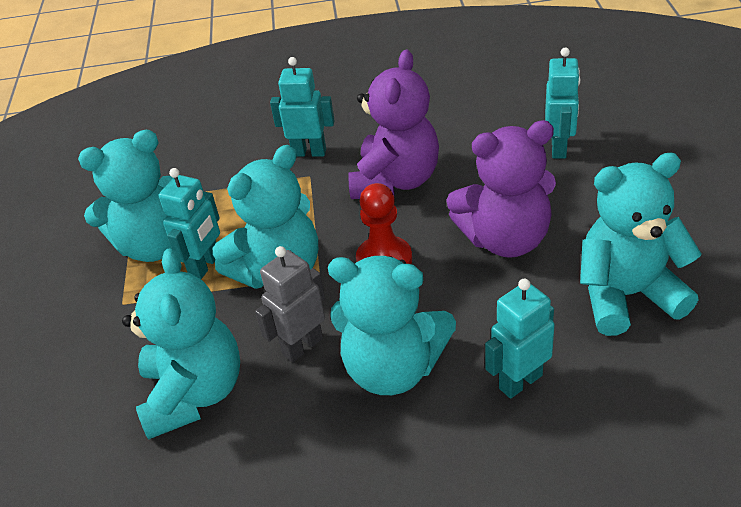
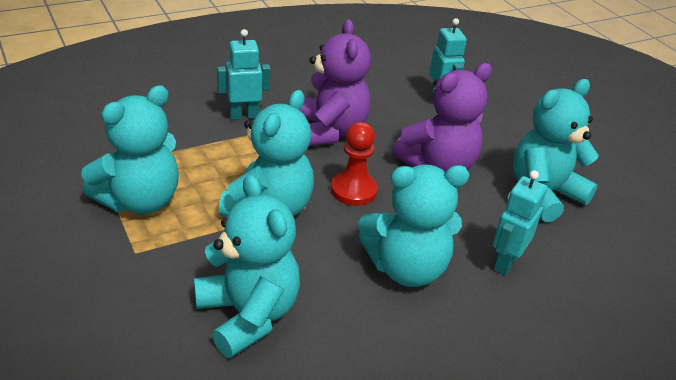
camera: 30 degrees left, 5 degrees down
(205, 266) = (199, 212): turquoise robot -> none
(302, 346) = (323, 263): grey robot -> none

